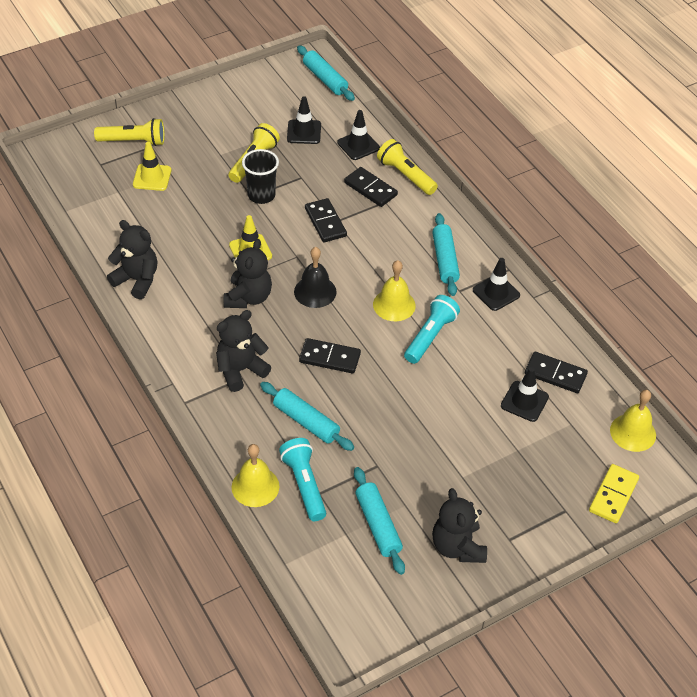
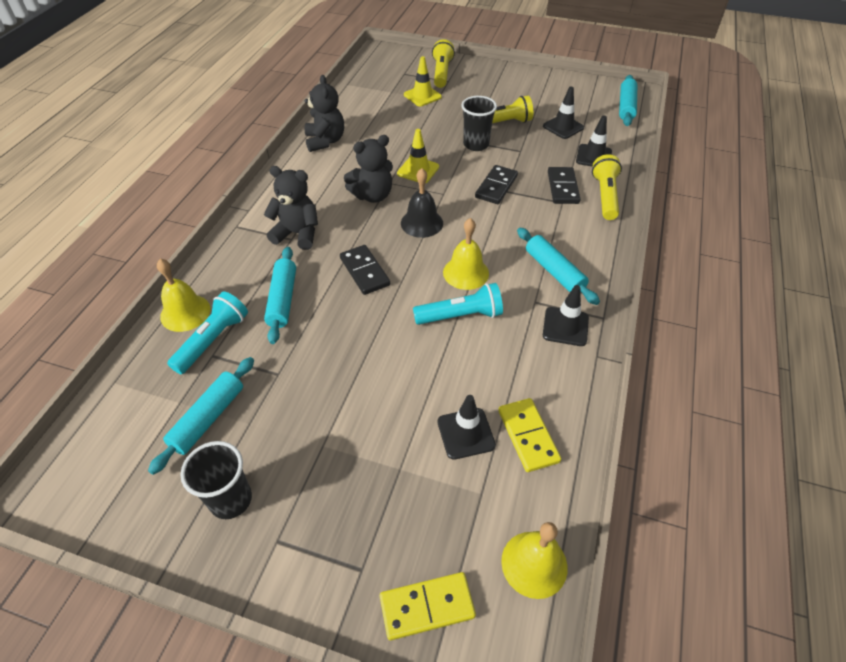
camera: 50 degrees right, 0 degrees up
(133, 141) = (441, 73): yellow flashlight -> yellow flashlight turned 135 degrees counterclockwise
(445, 260) = (554, 271): turquoise rolling pin -> turquoise rolling pin turned 75 degrees counterclockwise
(457, 546) = (231, 500): black teddy bear -> black cup
(555, 374) = (528, 436): black domino -> yellow domino

